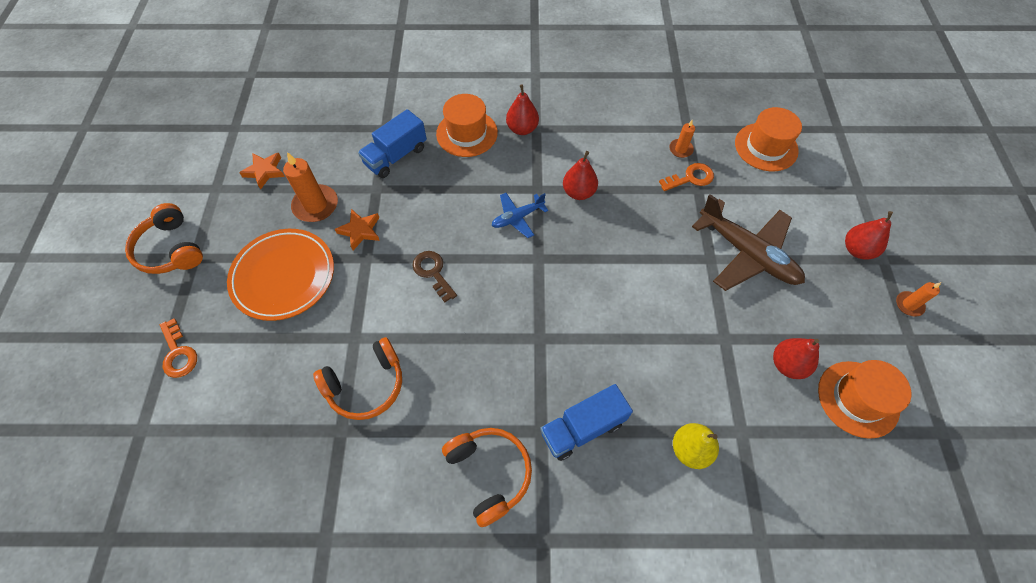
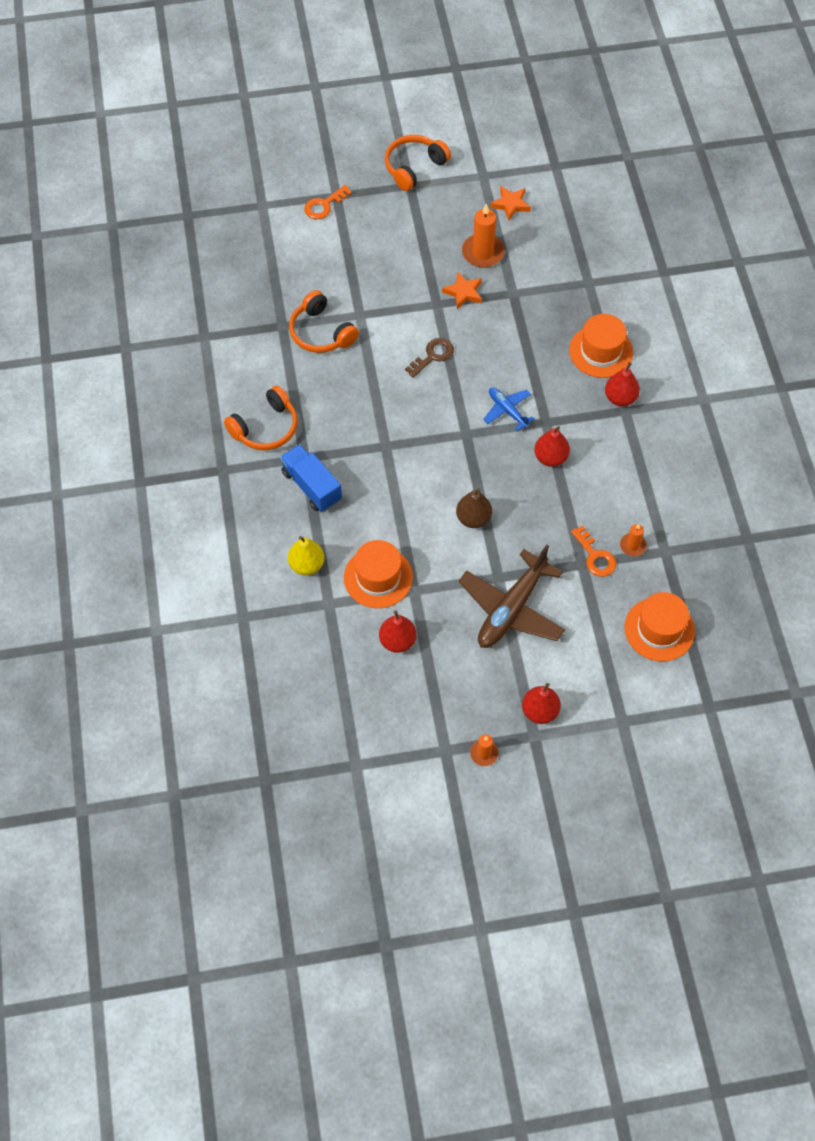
camera: 80 degrees right, 0 degrees up
(284, 276) = (405, 251): orange plate -> none
(396, 156) = (555, 299): blue truck -> none
(641, 269) = (473, 518): none -> brown pear
(858, 399) = (375, 697): orange hat -> orange hat (378, 577)

